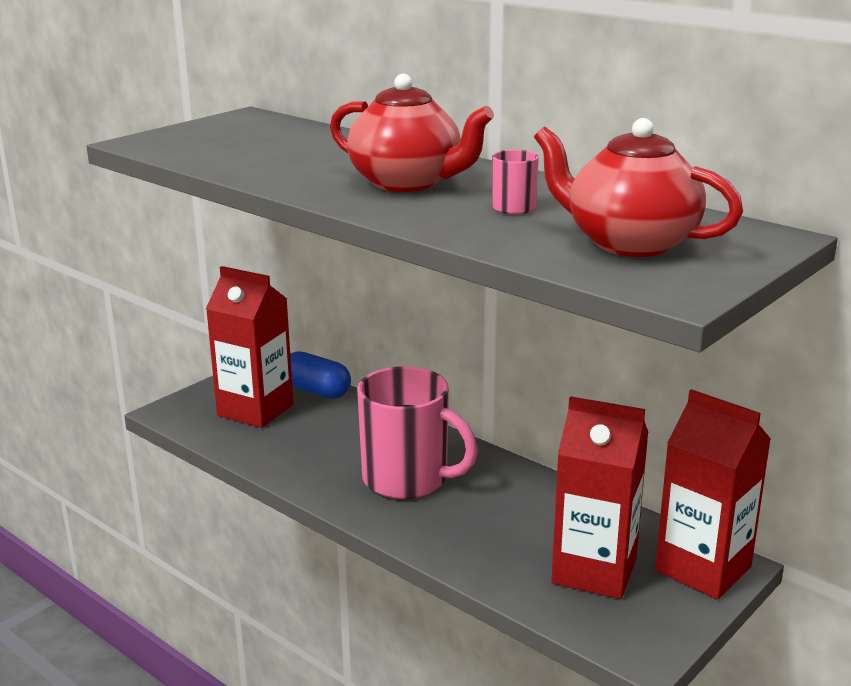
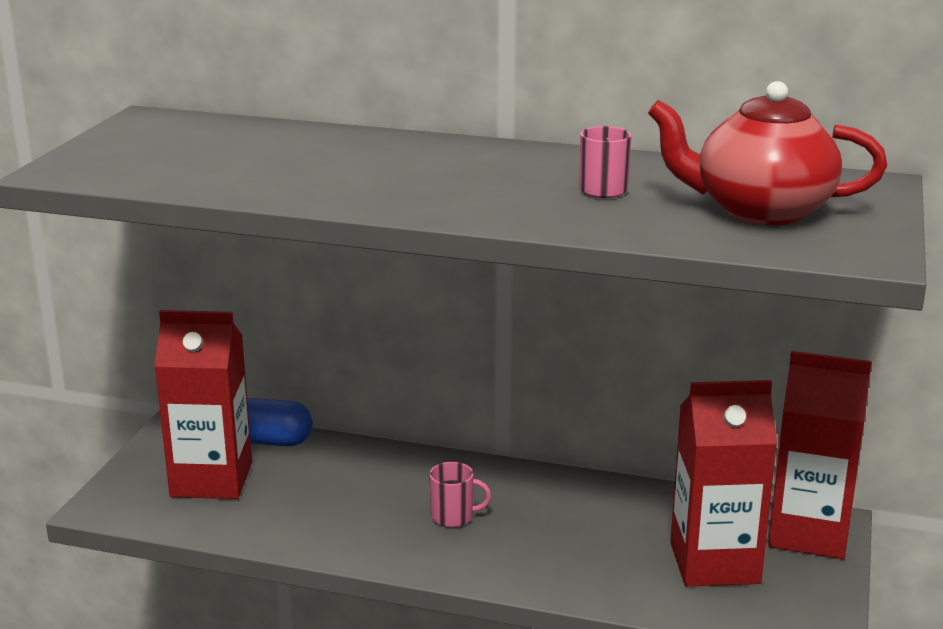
camera: 25 degrees left, 0 degrees up
(408, 183) = (456, 178): red teapot -> none
(408, 479) = (453, 517): pink mug -> pink mug, size x0.42

